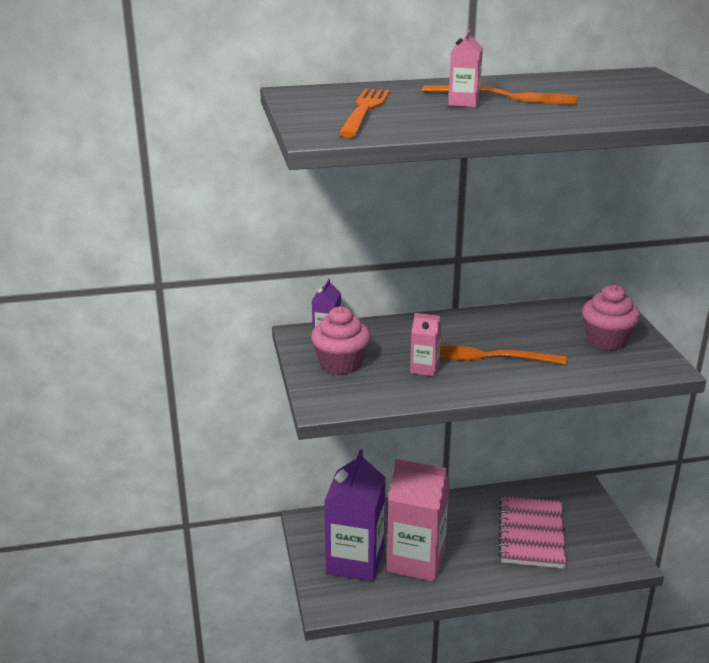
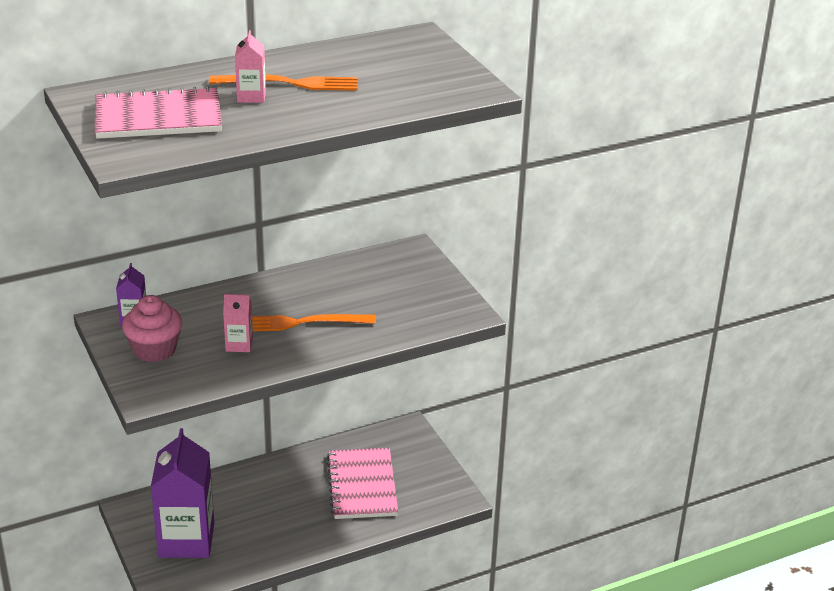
camera: 15 degrees left, 5 degrees up
(365, 111) = (158, 117): orange fork -> pink notebook
(416, 560) = (249, 530): pink carton -> none
(606, 340) = (413, 291): pink cupcake -> none

